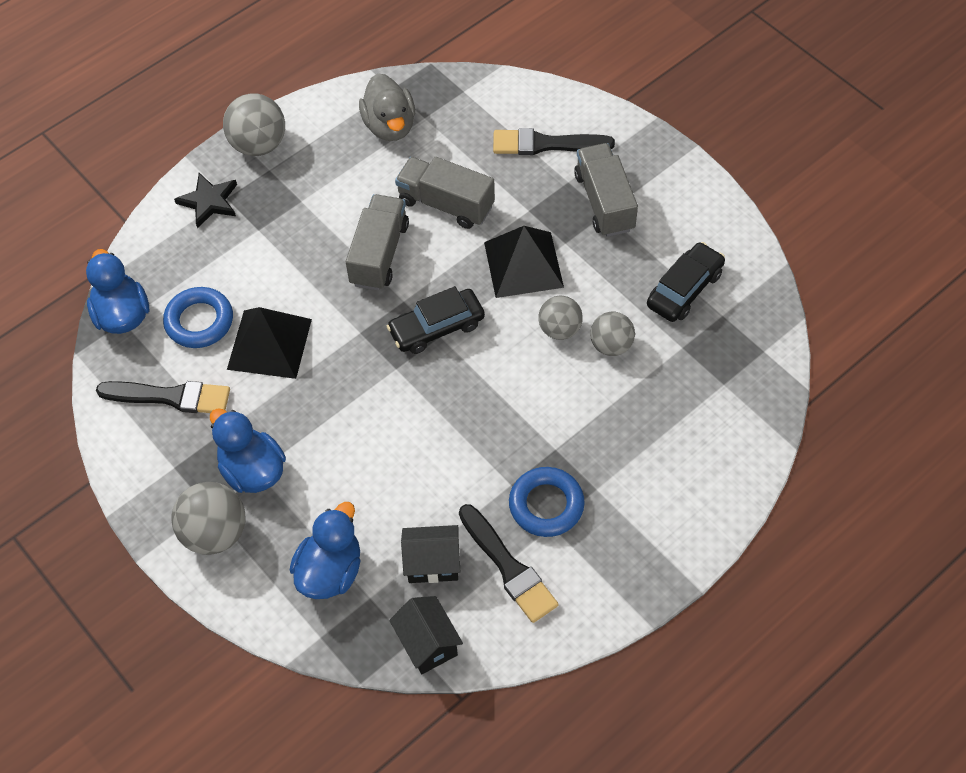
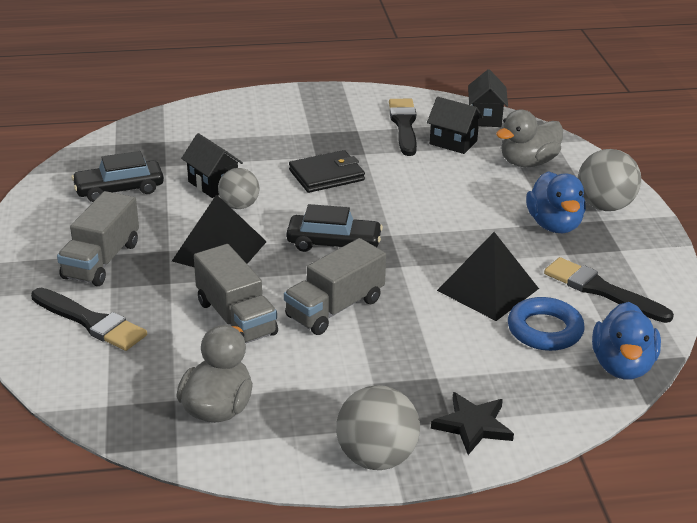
camera: 150 degrees left, 25 degrees down
(330, 571) = (528, 163): blue duck -> grey duck
(519, 422) = (326, 175): none -> black wallet
(546, 505) = (351, 138): blue ring -> none
(611, 345) = (213, 184): grey ball -> black house

